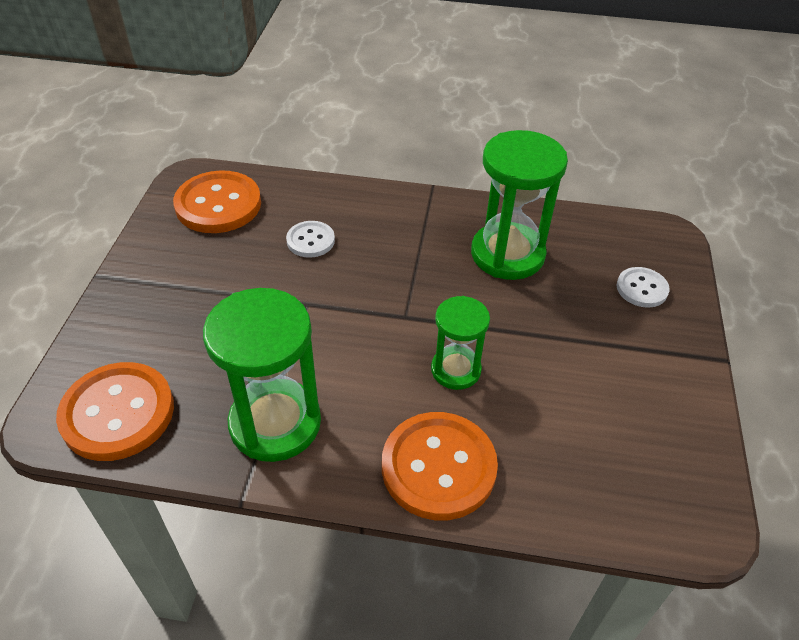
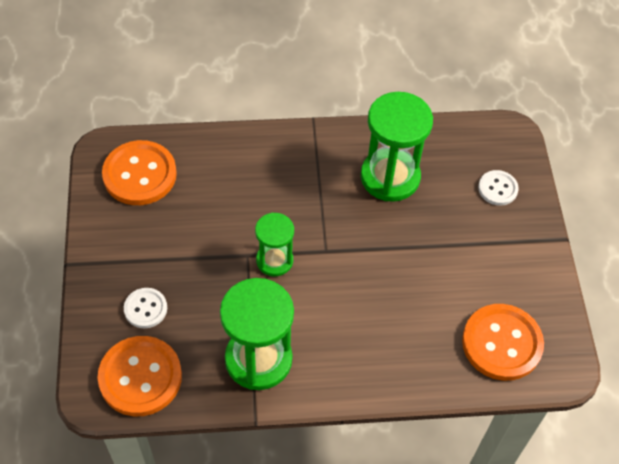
camera: 15 degrees left, 10 degrees up
(310, 240) = (230, 195): white button -> white button (145, 309)
(438, 467) = (383, 367): orange button -> orange button (501, 343)
(456, 370) = (375, 288): green hourglass -> green hourglass (274, 260)

